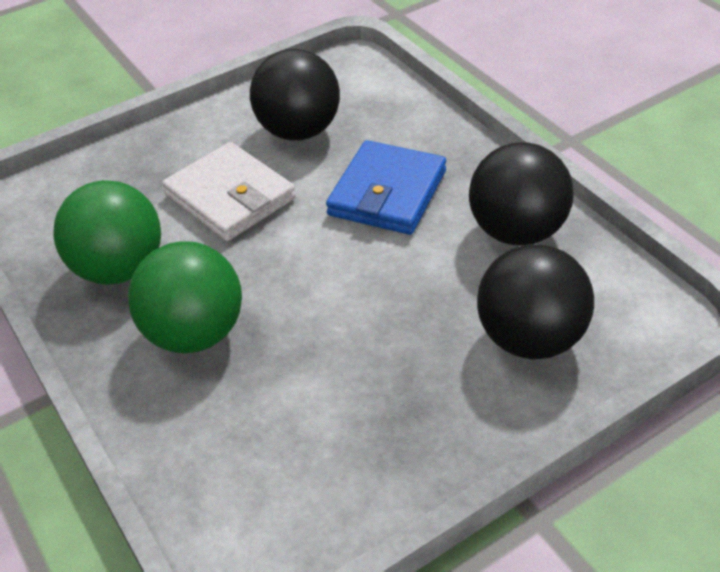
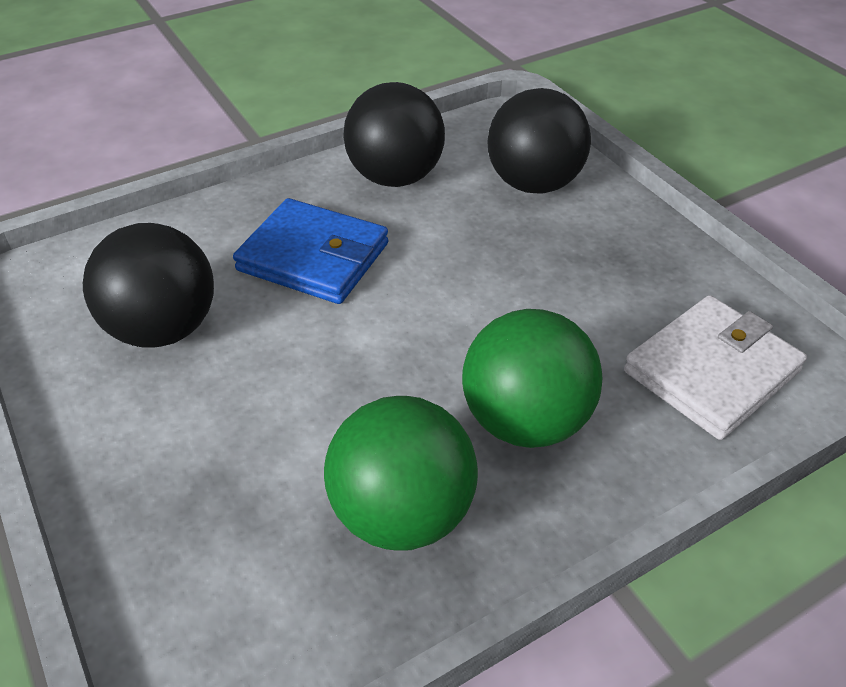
camera: 90 degrees left, 0 degrees up
(230, 197) = (279, 396): white wallet -> white wallet (711, 371)

